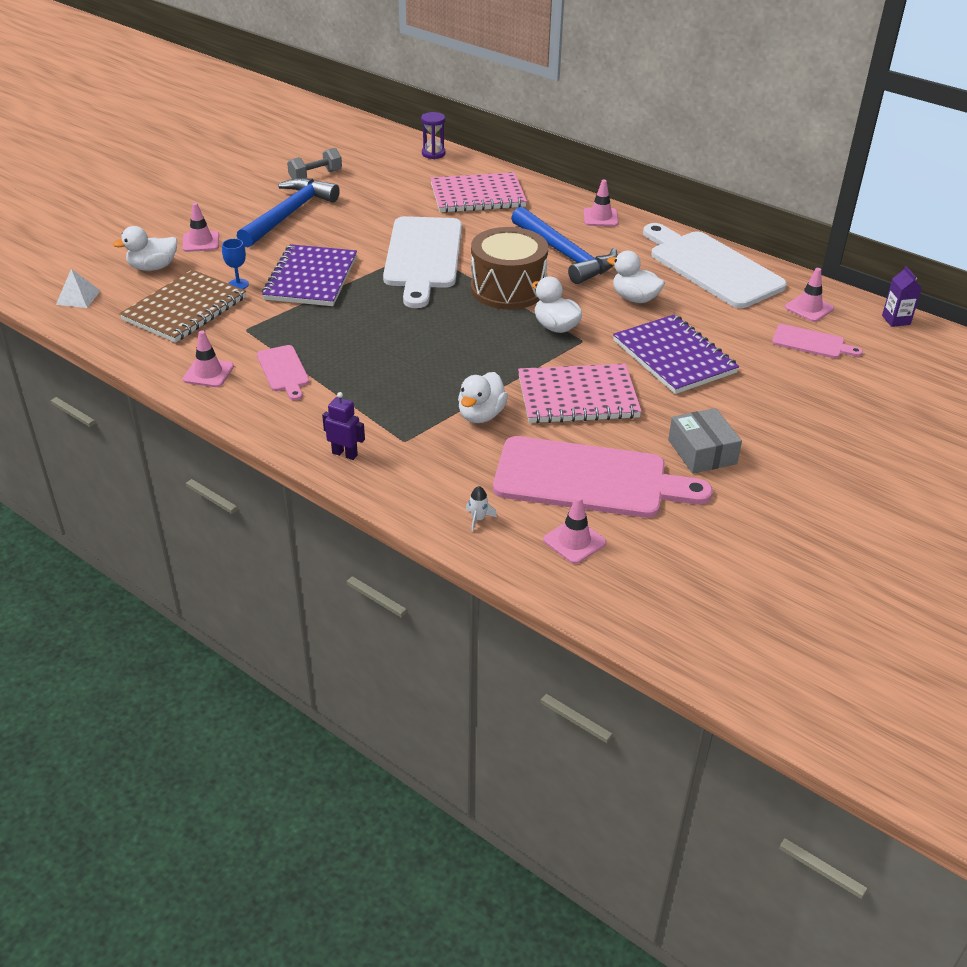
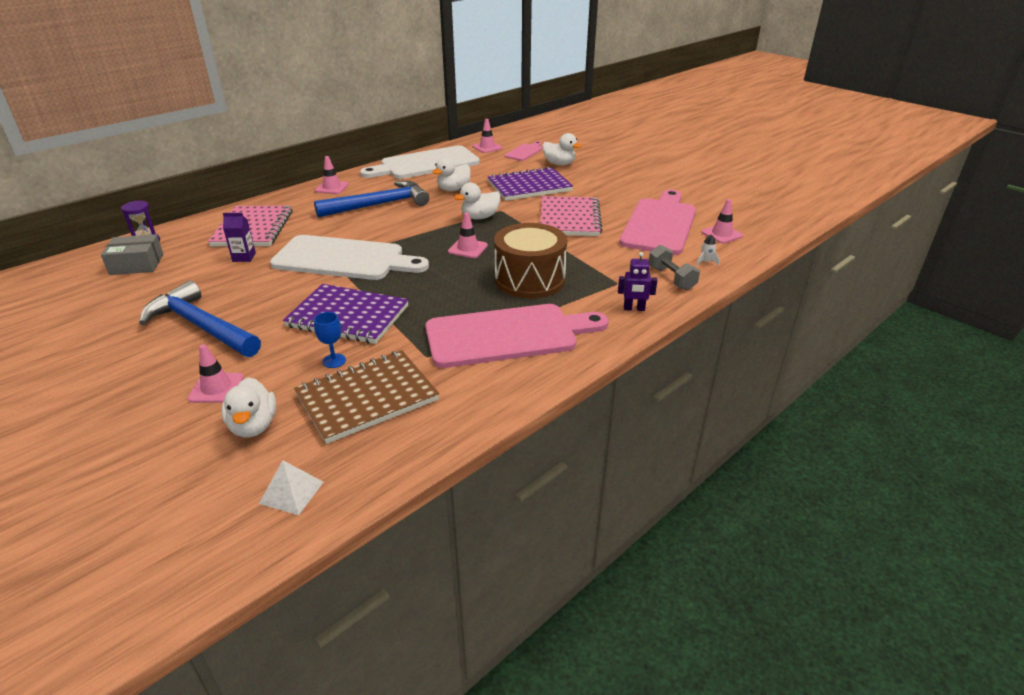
camera: 80 degrees left, 5 degrees down
(185, 309) = (367, 398): brown notebook -> brown notebook turned 75 degrees counterclockwise
(208, 373) = (500, 379): pink traffic cone -> pink traffic cone (468, 248)
(283, 371) = (508, 335): pink cutting board -> pink cutting board, size x2.11
(315, 176) = (124, 307): grey dumbbell -> grey dumbbell (671, 278)
(345, 454) = (634, 309): purple robot -> purple robot turned 120 degrees counterclockwise
(481, 415) = (587, 252): white duck -> white duck (559, 164)
(508, 289) = (417, 229): brown drum -> brown drum (529, 280)
(702, 452) = (631, 191): grey box -> grey box (137, 264)
(896, 320) = (508, 131): purple carton -> purple carton (244, 257)

